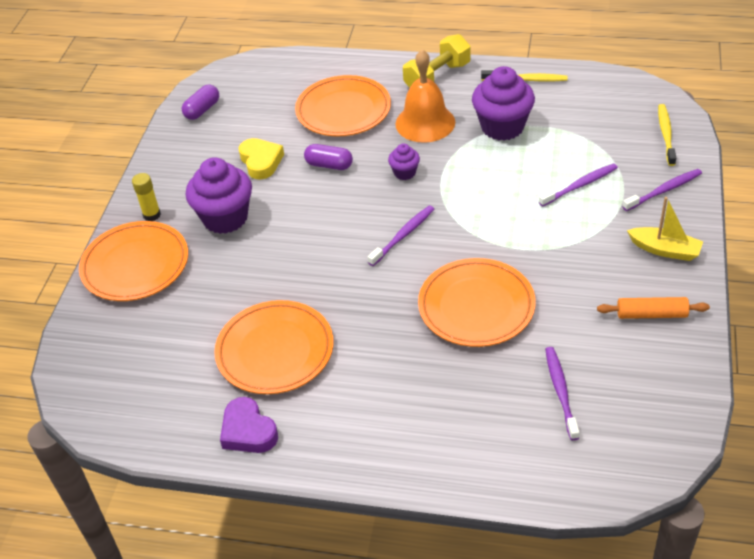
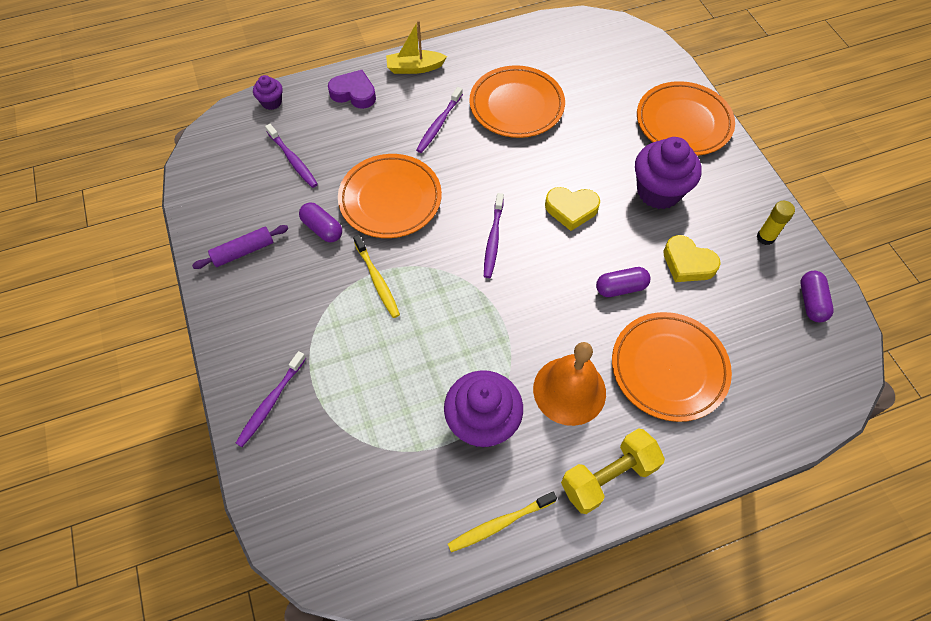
camera: 145 degrees right, 15 degrees up
(152, 215) = (721, 168): yellow glue stick -> yellow glue stick (765, 237)
(248, 431) = (489, 54): purple heart -> purple heart (354, 93)
(314, 233) = (571, 209): none -> yellow heart
(404, 173) = (542, 311): purple cupcake -> purple cupcake (271, 102)
(437, 77) = (608, 477): yellow dumbbell -> yellow dumbbell turned 45 degrees clockwise
(560, 305) = (322, 229): none -> purple capsule
(580, 185) = (359, 371): purple toothbrush -> purple toothbrush (438, 124)
(651, 314) = (243, 251): orange rolling pin -> purple rolling pin
(665, 250) = (249, 324): yellow boat -> yellow boat (415, 68)
(666, 134) = (293, 497): yellow toothbrush -> yellow toothbrush (377, 281)

